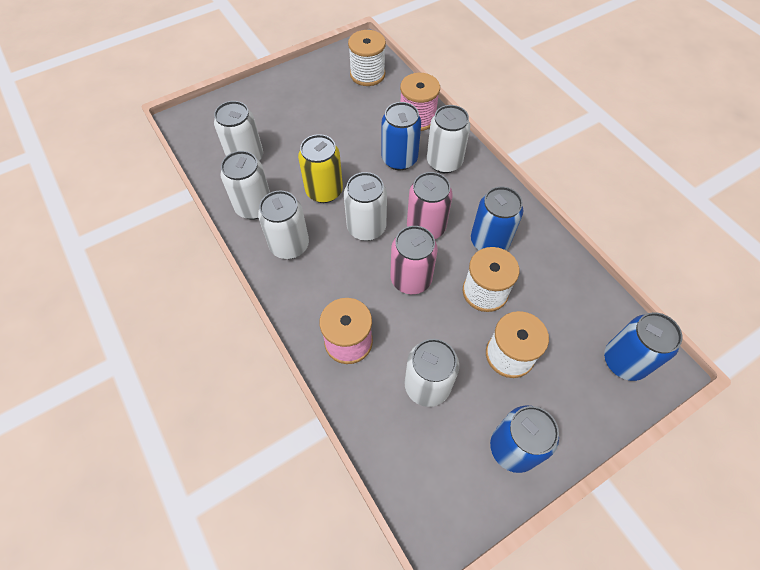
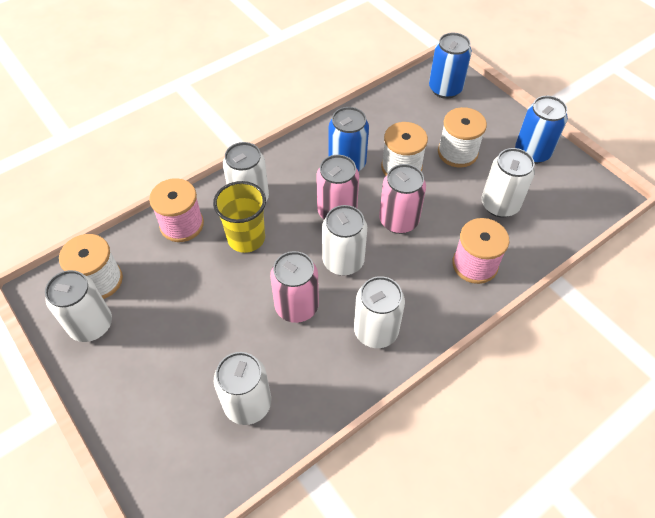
camera: 95 degrees left, 5 degrees down
(254, 207) = (326, 378): white can -> white can (91, 325)
(324, 191) = (296, 306): yellow can -> pink can
(399, 159) = (246, 238): blue can -> yellow cup

